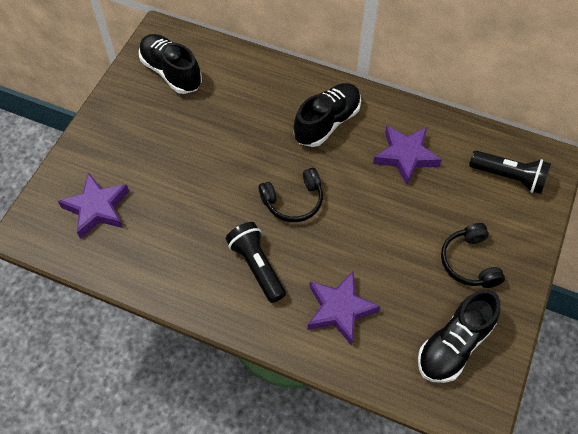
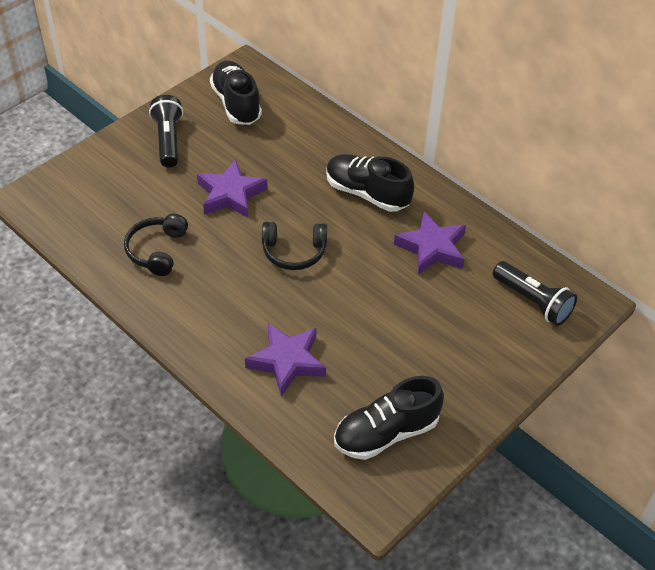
camera: 20 degrees right, 10 degrees down
(97, 208) = (103, 198): purple star -> purple star (230, 194)
(257, 266) = (226, 297): black flashlight -> black flashlight (168, 140)
(327, 123) = (367, 193): black shoe -> black shoe turned 120 degrees counterclockwise
(469, 262) = (445, 364): black headphones -> black headphones (157, 250)

